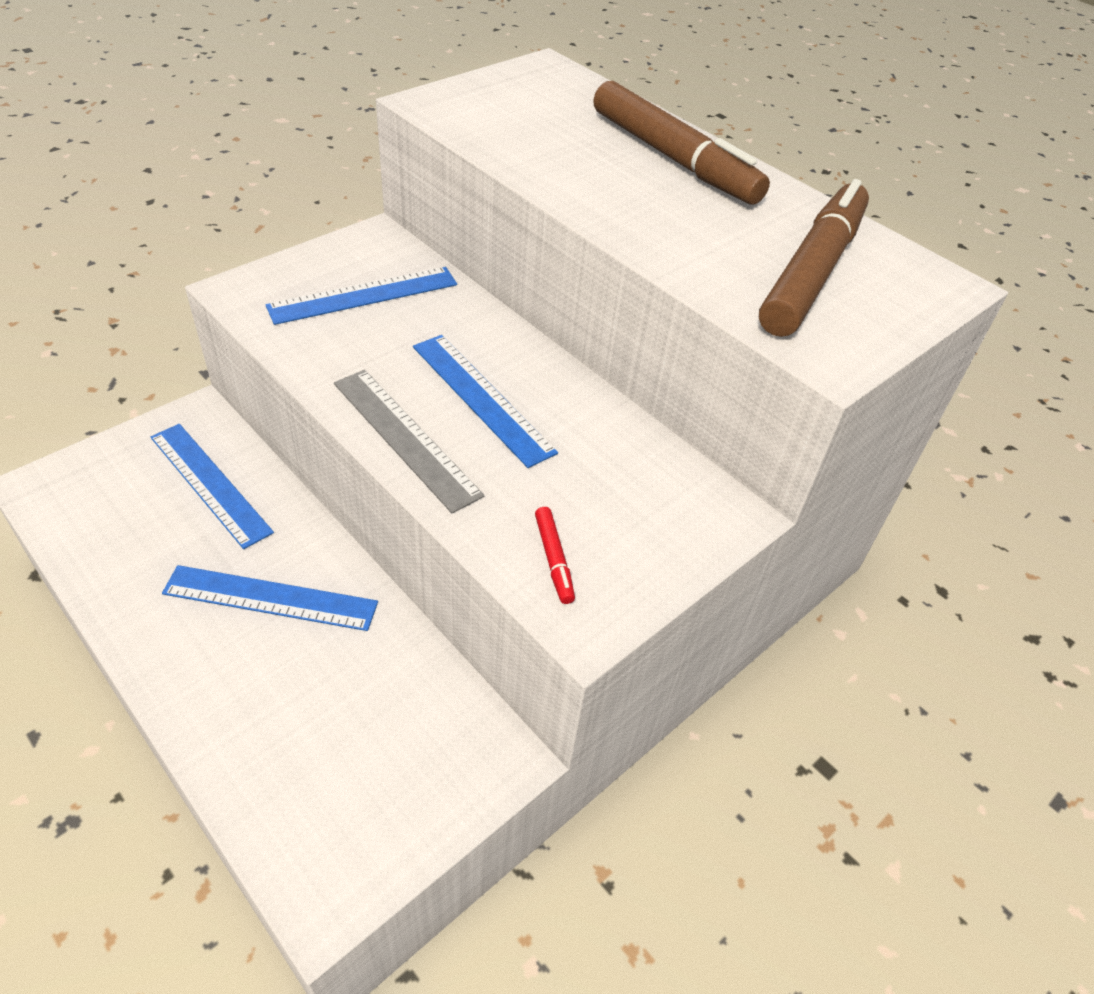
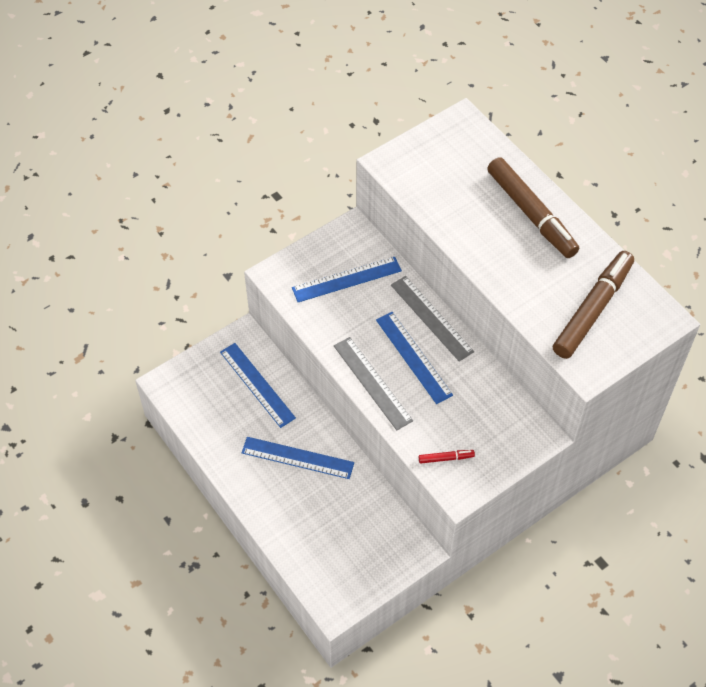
camera: 10 degrees right, 10 degrees up
(510, 344) = (431, 318): none -> grey ruler
(553, 559) = (446, 458): red marker -> red marker turned 90 degrees counterclockwise

